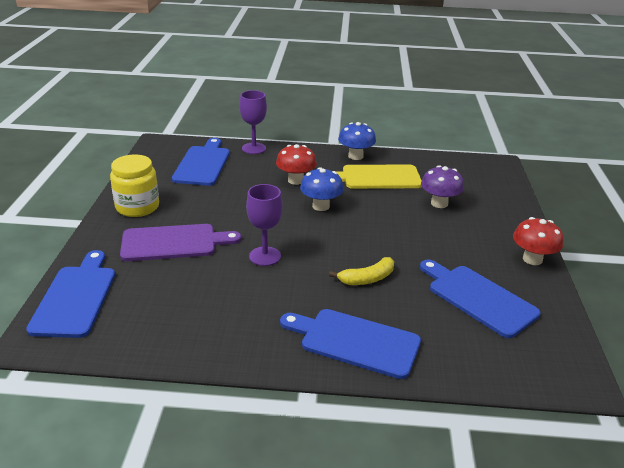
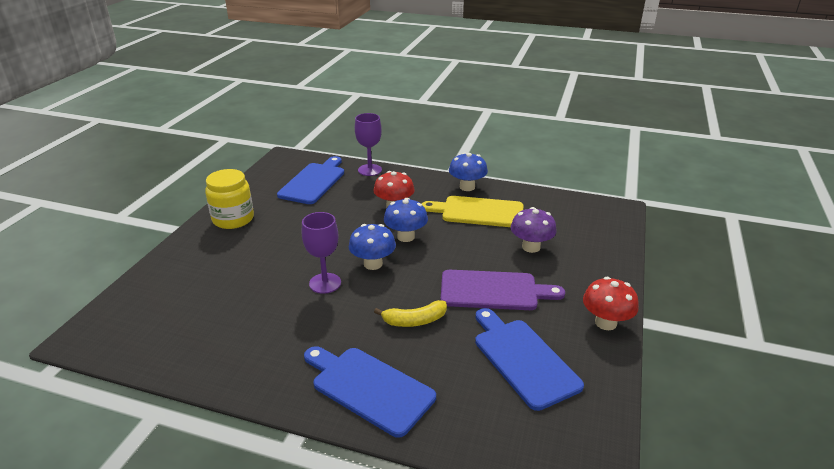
camera: 15 degrees right, 0 degrees up
(75, 297) = (134, 302): blue cutting board -> none
(173, 243) = (247, 258): purple cutting board -> purple cutting board (493, 290)
(302, 234) = (373, 264): none -> blue mushroom

